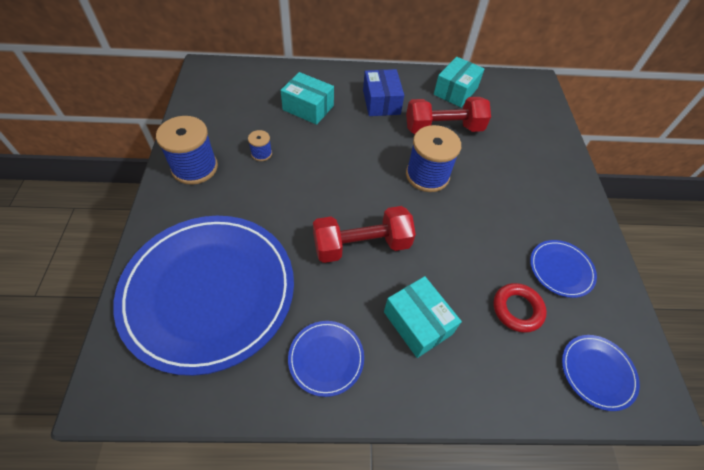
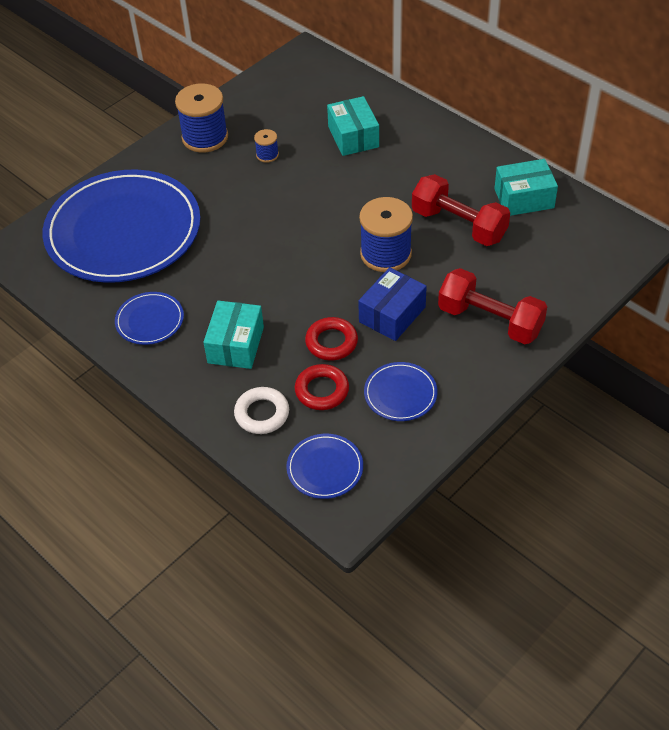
camera: 50 degrees right, 5 degrees down
(361, 245) = (261, 270): red dumbbell -> red dumbbell (490, 320)
(381, 102) = (430, 168): blue box -> blue box (392, 314)
(476, 265) = (331, 342): none -> red ring
(506, 366) = (262, 414): none -> white ring

